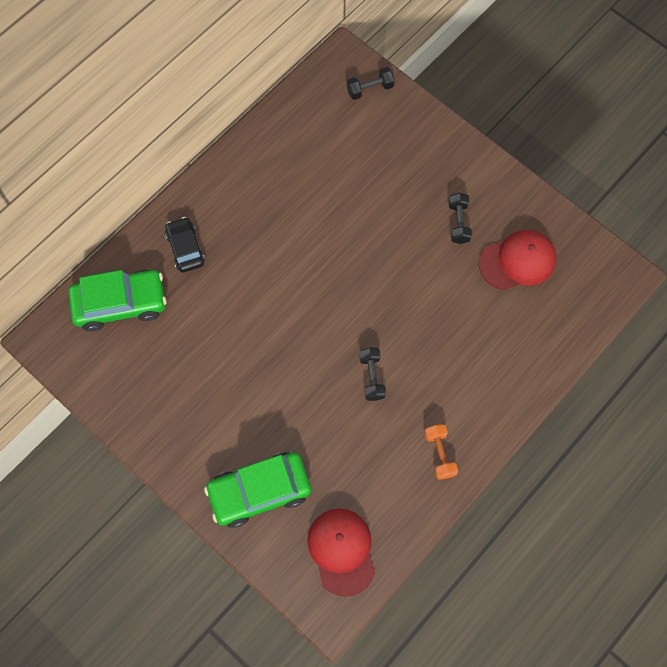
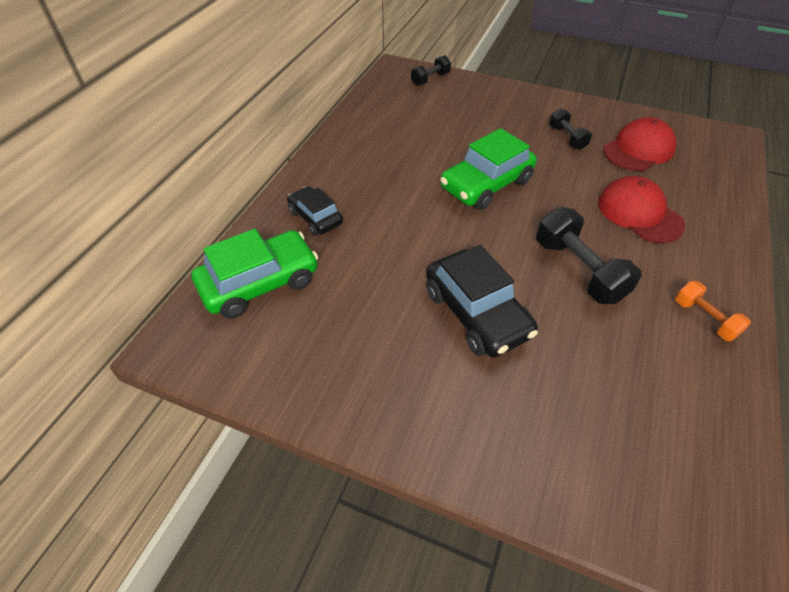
camera: 20 degrees left, 20 degrees down
(259, 491) = (531, 431): green car -> green car (486, 184)
(270, 388) = (476, 313): none -> black car
(341, 551) = (684, 469): red cap -> red cap (639, 213)
(372, 377) = (578, 270): black dumbbell -> black dumbbell, size x1.74

